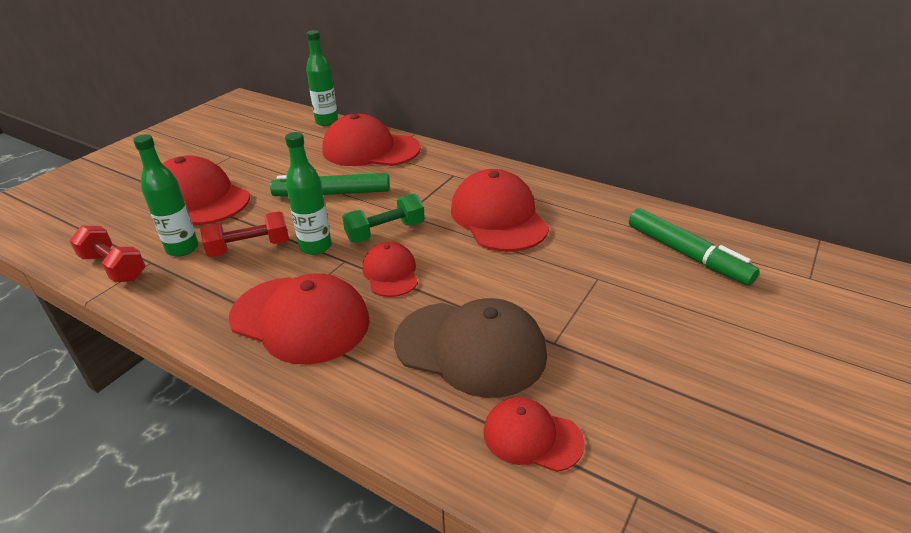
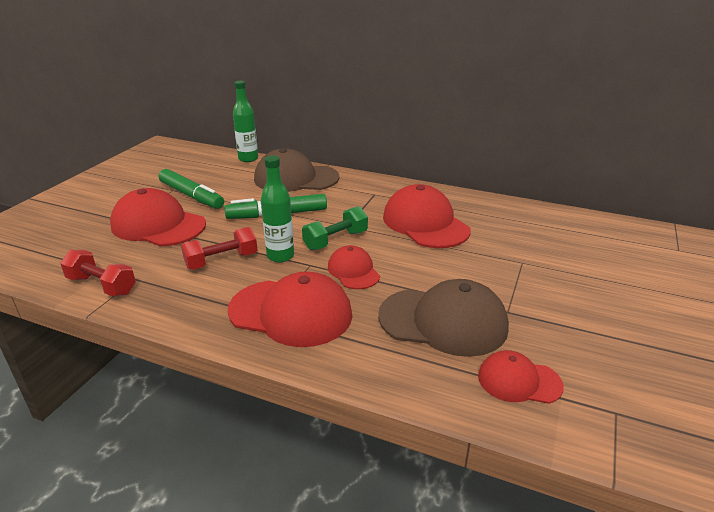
camera: 10 degrees left, 5 degrees down
(182, 248) = (160, 266): green bottle -> none
(370, 149) = (296, 178): red cap -> brown cap
(687, 254) = (583, 240): green marker -> green marker (191, 196)

